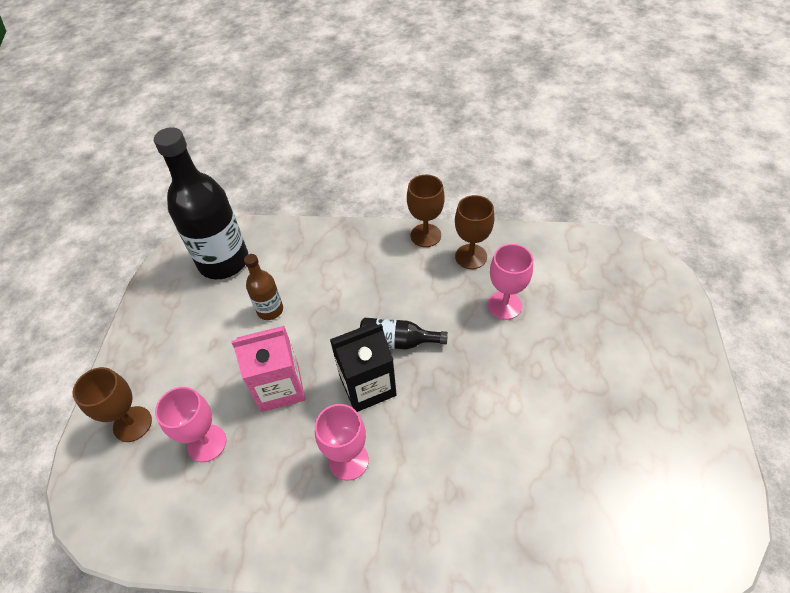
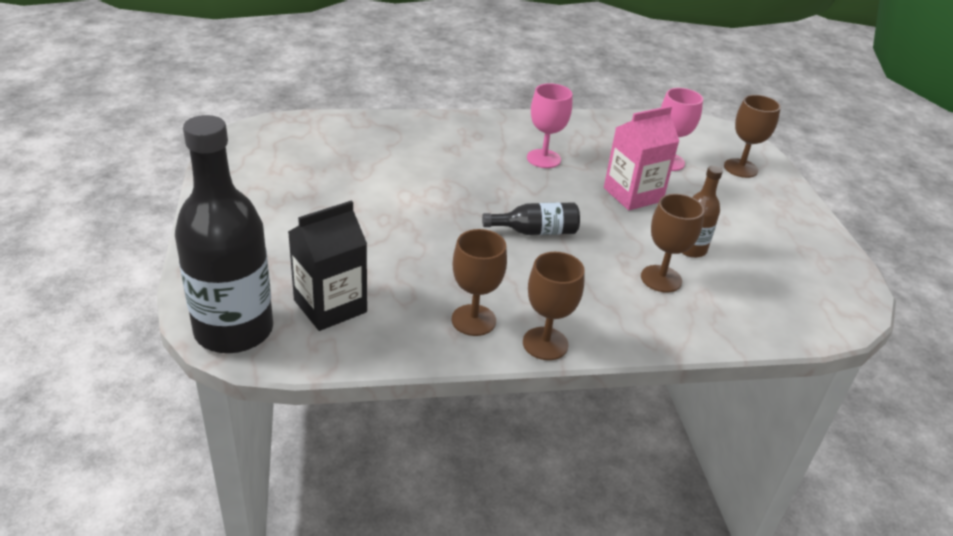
camera: 160 degrees right, 15 degrees down
(223, 261) = (790, 293): black bottle -> black bottle (234, 330)
(315, 282) = (661, 279): none -> brown goblet
(367, 386) = (550, 199): black carton -> black carton (330, 306)
(504, 305) = (422, 270): pink goblet -> none

